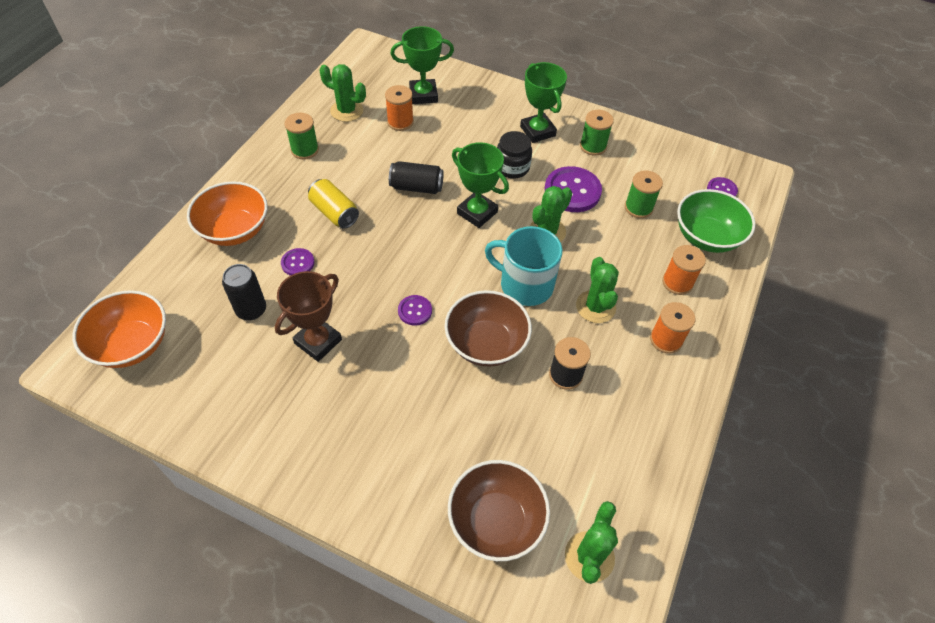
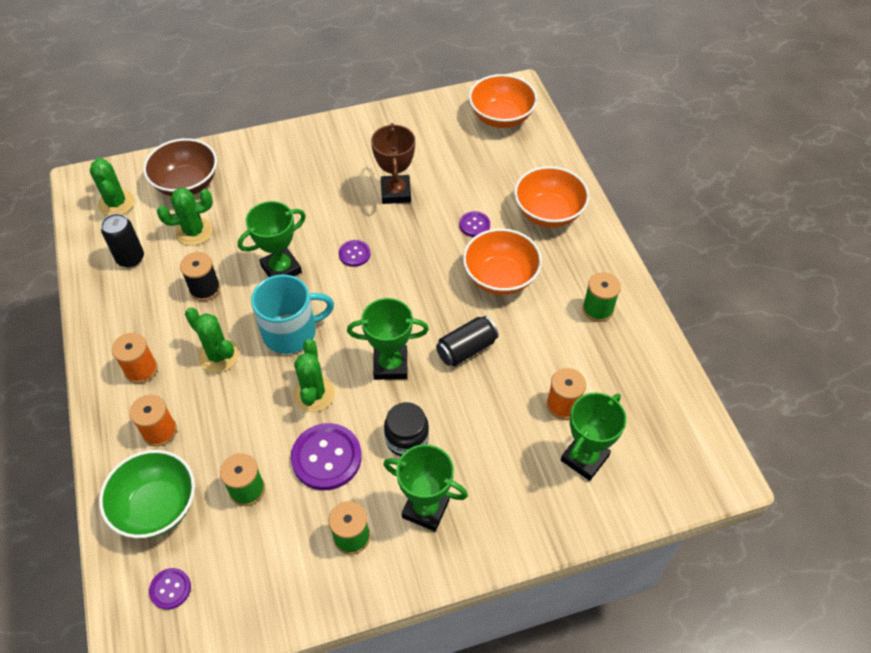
camera: 140 degrees right, 0 degrees up
(251, 310) = (462, 179): black can -> black can (130, 258)
(334, 212) = (500, 277): yellow can -> orange bowl
(347, 111) = (623, 376): green cactus -> green cactus (194, 232)
(486, 343) = (281, 269): brown bowl -> green trophy

